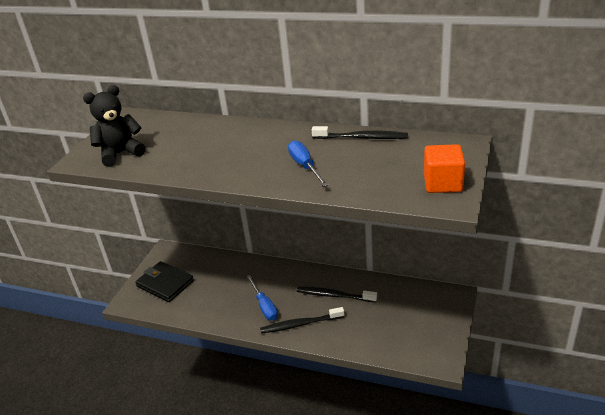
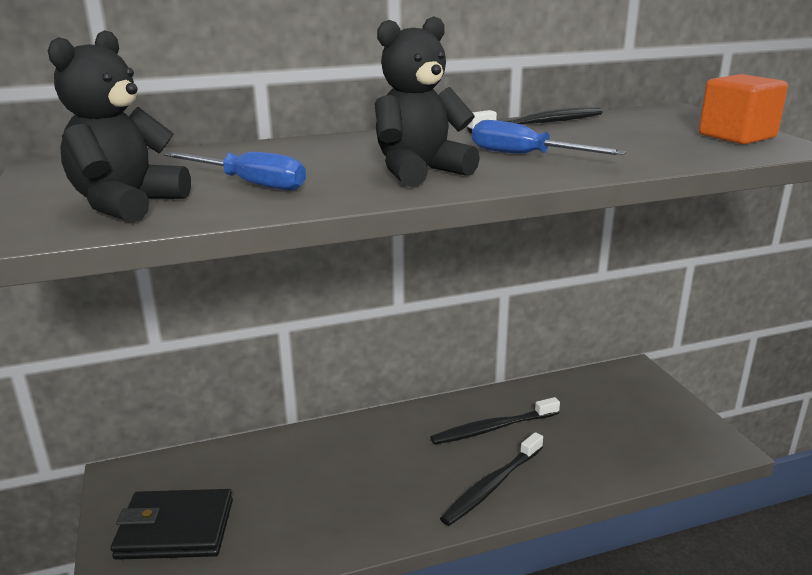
camera: 40 degrees left, 10 degrees down
(242, 165) = (419, 172): none -> black teddy bear
(264, 306) = (405, 485): blue screwdriver -> blue screwdriver (249, 184)

